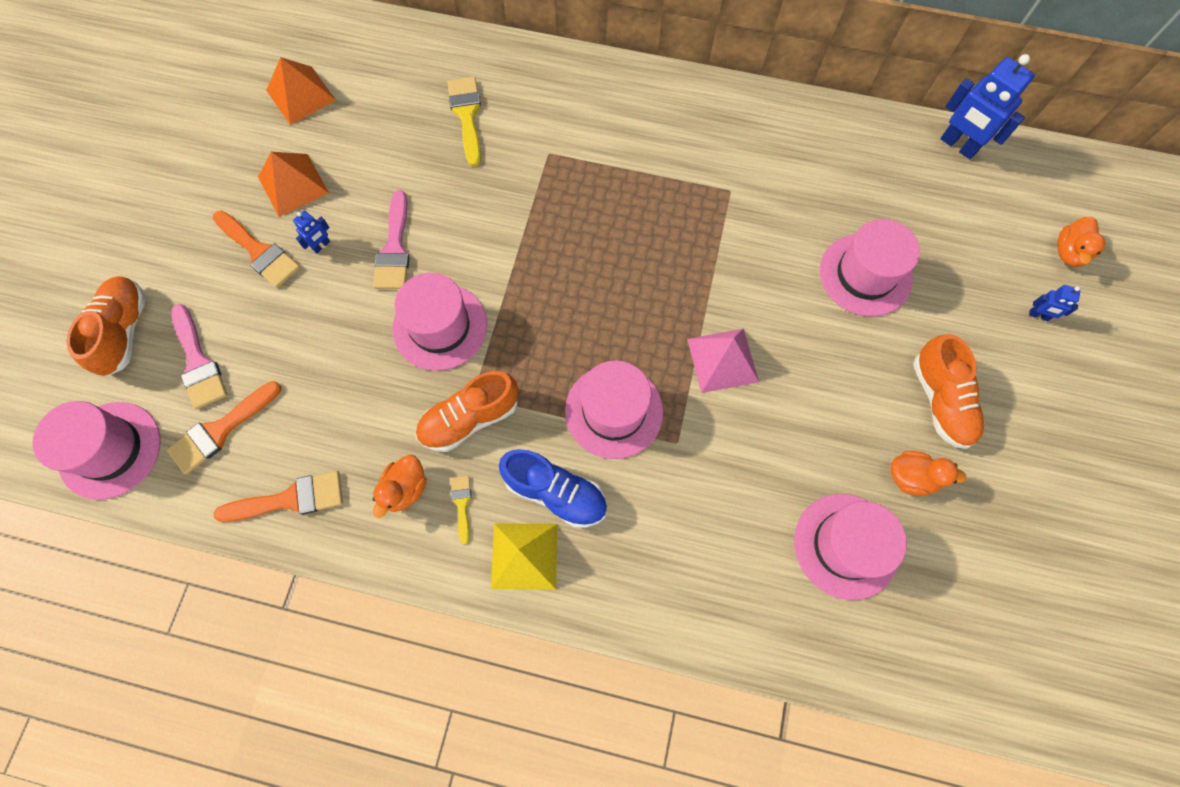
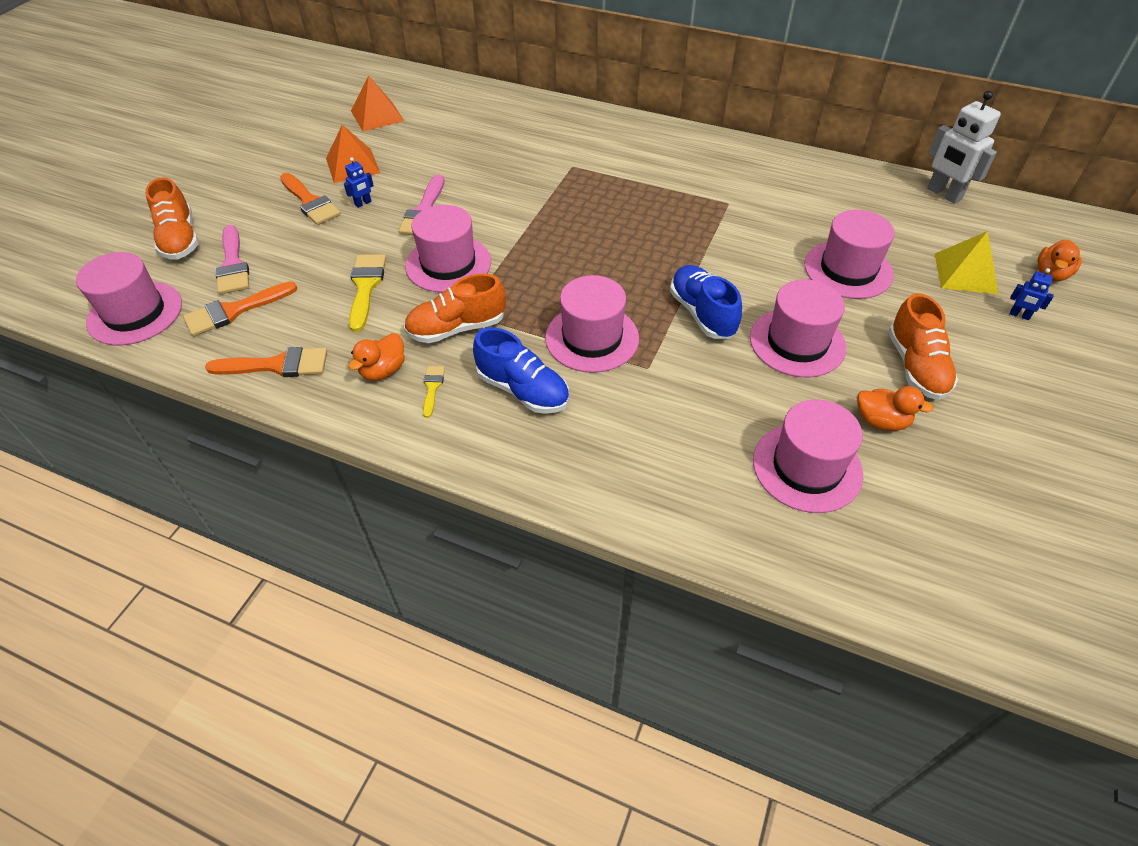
camera: 10 degrees right, 20 degrees down
(124, 331) = (180, 239): orange shoe -> orange shoe turned 150 degrees clockwise
(467, 115) = (509, 138): yellow brush -> yellow brush (366, 287)
(524, 555) = (481, 433): yellow pyramid -> yellow pyramid (965, 273)
(722, 360) = (702, 313): pink pyramid -> blue shoe
(822, 386) = (797, 342): none -> pink hat
(958, 145) = (943, 194): blue robot -> white robot

